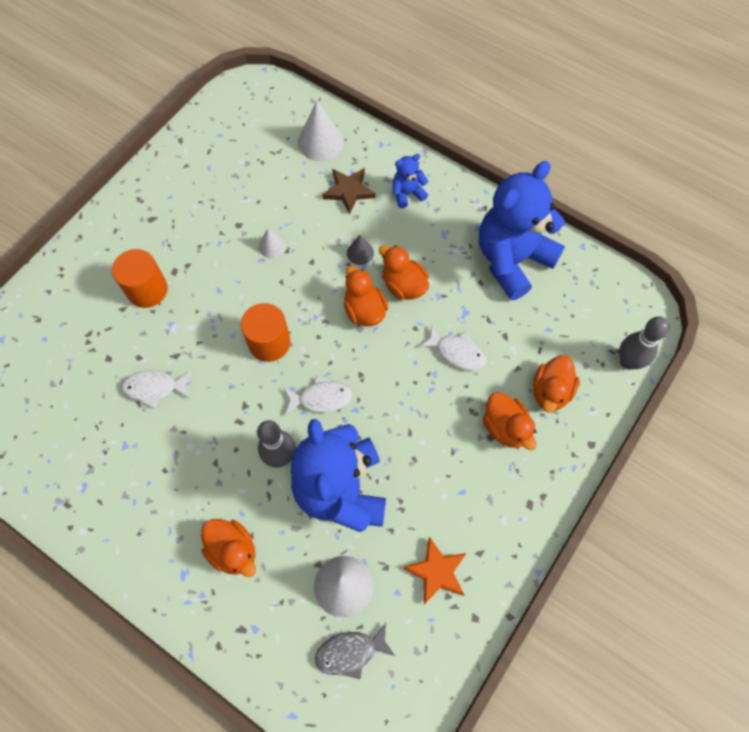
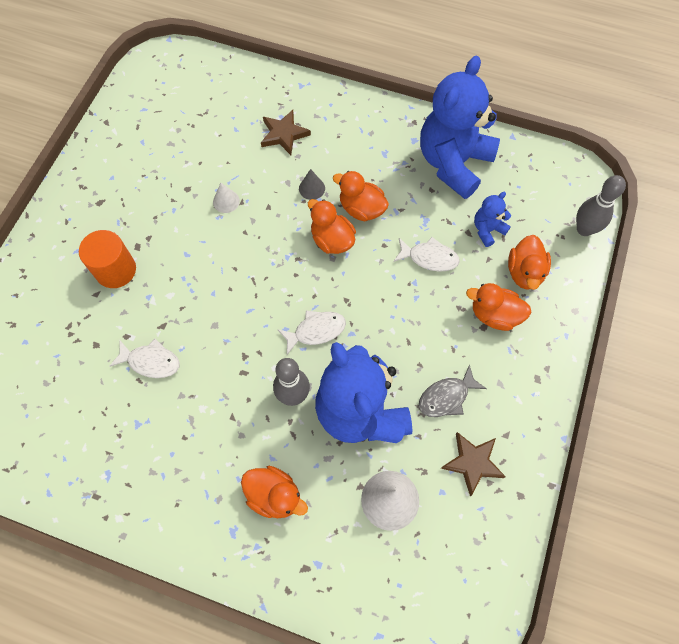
camera: 15 degrees left, 0 degrees up
(154, 388) = (151, 361): white fish -> white fish turned 150 degrees counterclockwise
(269, 342) = (250, 291): orange cylinder -> none
(320, 142) = (243, 95): white cone -> none
(350, 652) = (415, 560): grey fish -> grey fish (446, 397)
(407, 193) = (339, 124): blue teddy bear -> blue teddy bear (487, 230)
(436, 572) = (472, 463): orange star -> brown star
(505, 427) = (494, 315): orange duck -> orange duck turned 150 degrees clockwise

